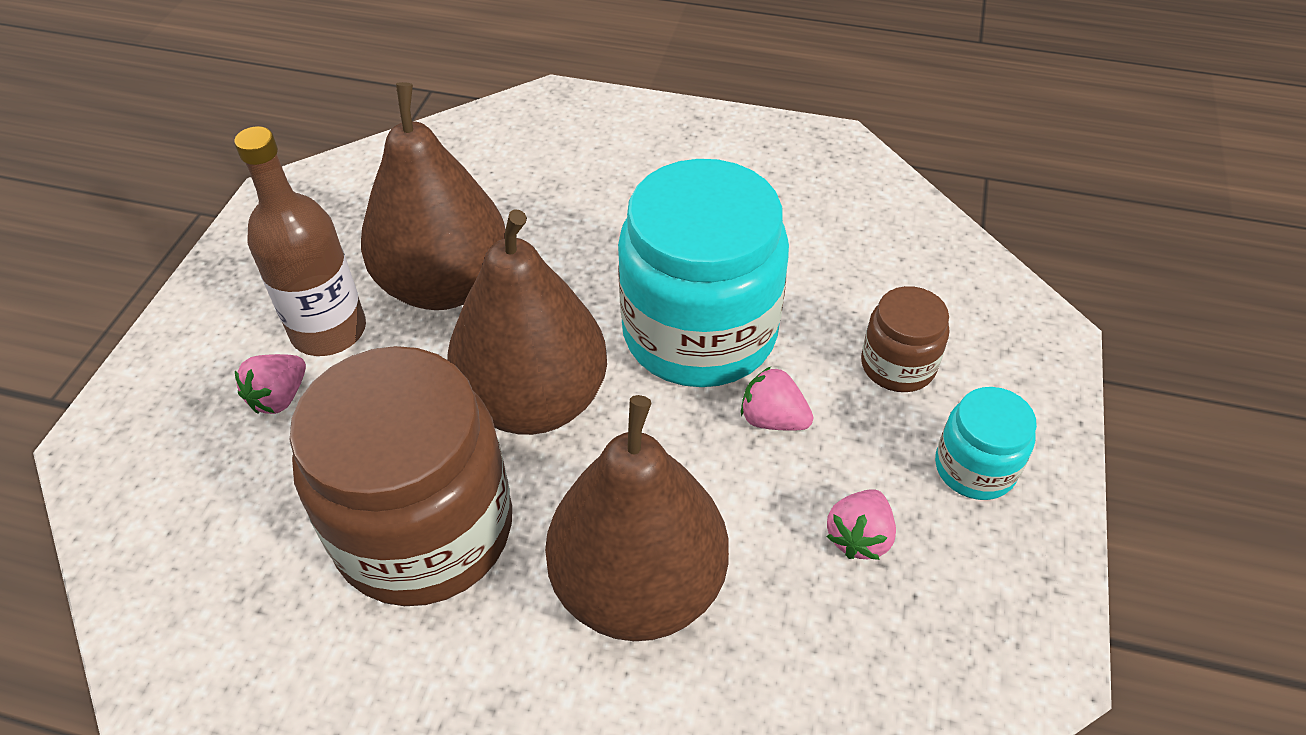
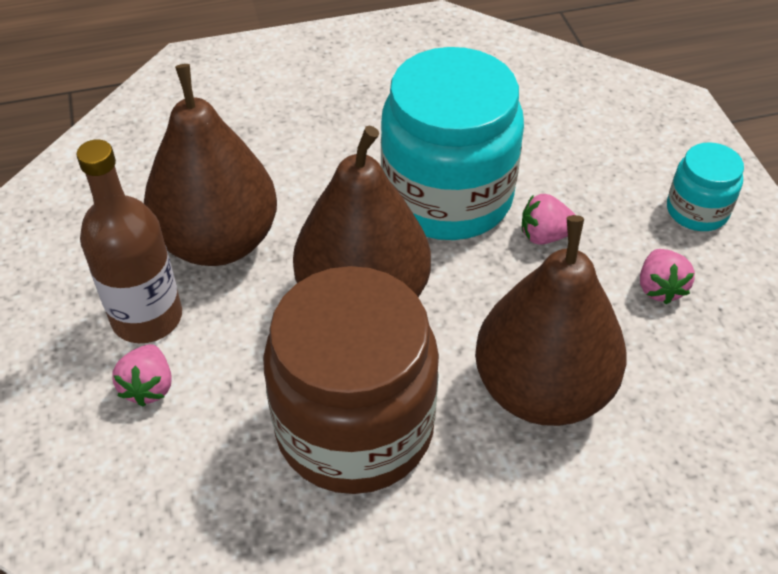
camera: 30 degrees left, 0 degrees up
(897, 365) = (600, 164): brown jar -> none

